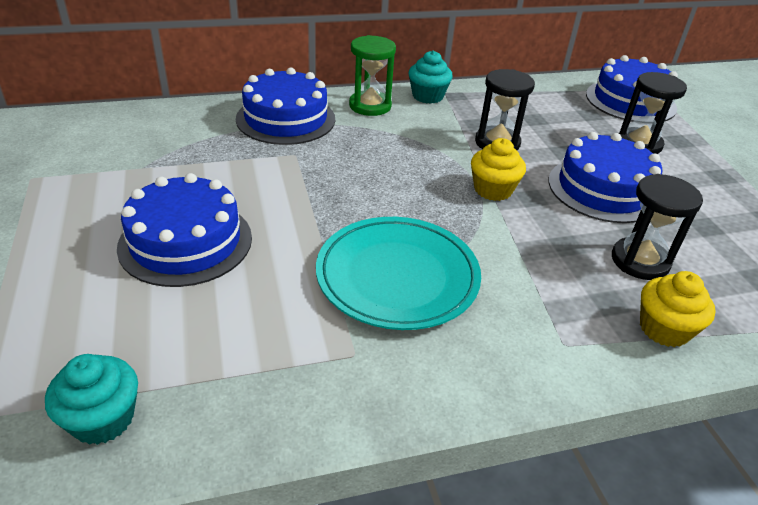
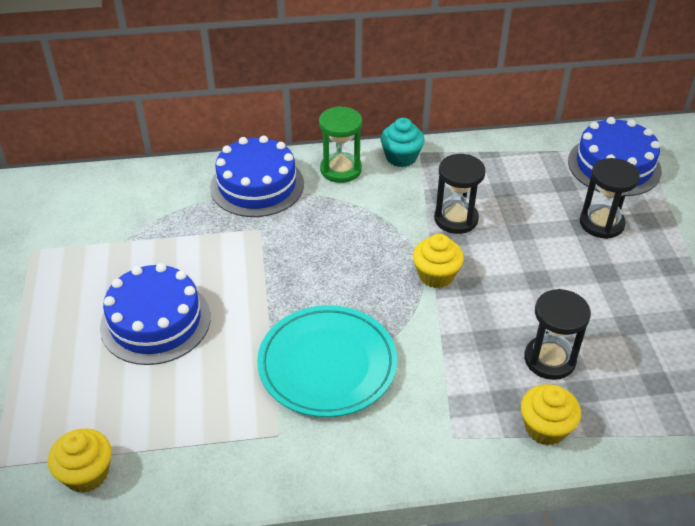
camera: 10 degrees right, 5 degrees up
(103, 419) = (86, 473): turquoise cupcake -> yellow cupcake
(603, 189) = (544, 278): blue cake -> none

